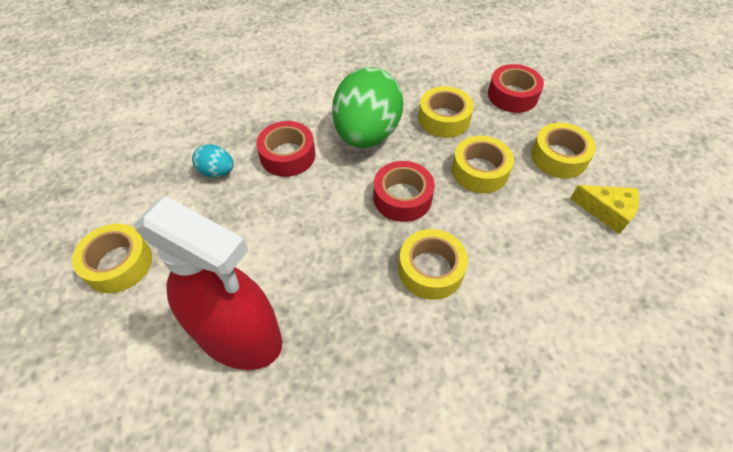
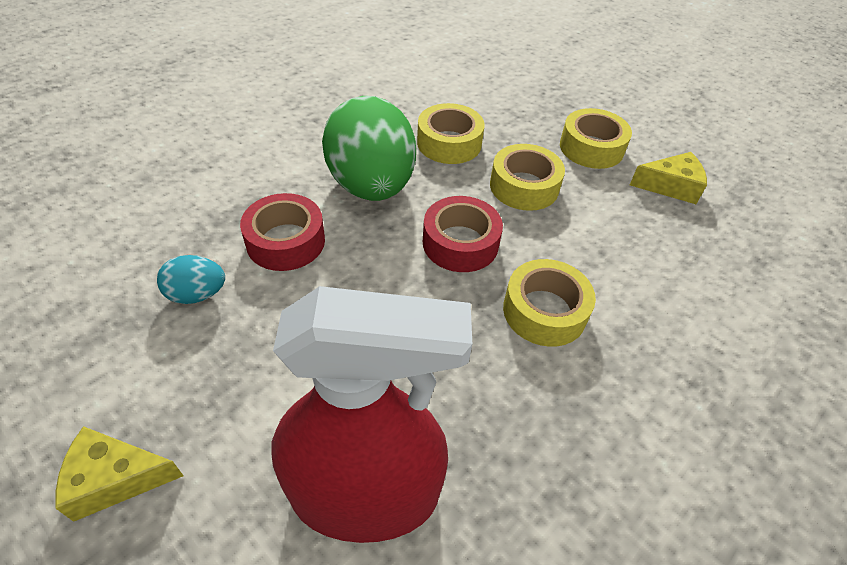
camera: 30 degrees left, 5 degrees down
(118, 264) = (115, 479): yellow tape -> yellow cheese
(512, 95) = (505, 99): red tape -> none

